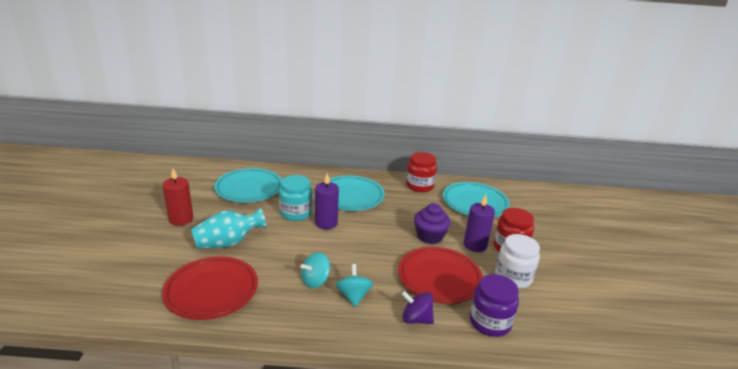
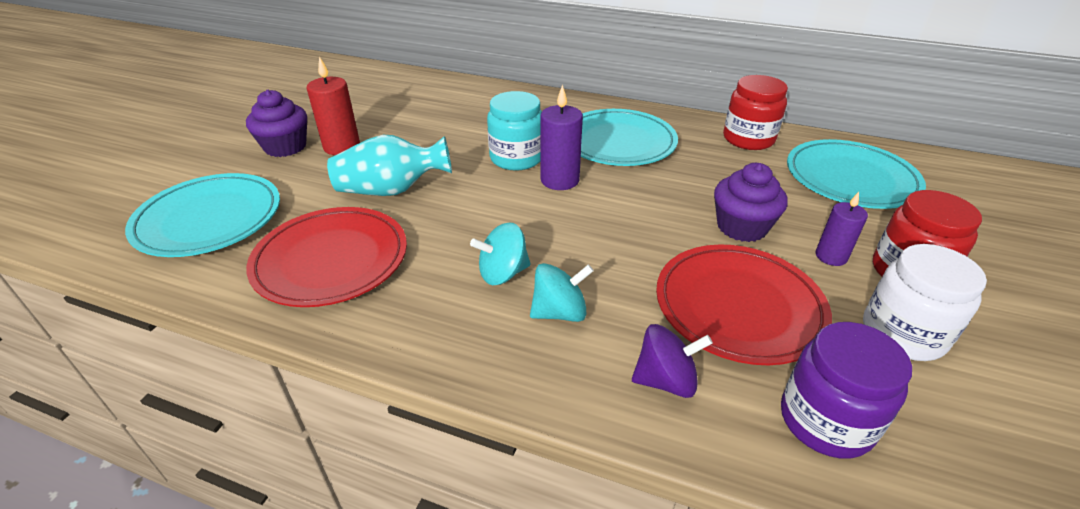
camera: 20 degrees right, 10 degrees up
(141, 224) = (285, 147): none -> purple cupcake
(249, 188) = (460, 114): turquoise plate -> turquoise plate (209, 219)
(353, 296) = (560, 312): turquoise spinning top -> turquoise spinning top turned 60 degrees clockwise
(416, 319) = (665, 380): purple spinning top -> purple spinning top turned 135 degrees clockwise
(475, 245) = (831, 256): purple candle -> purple candle, size x0.66

